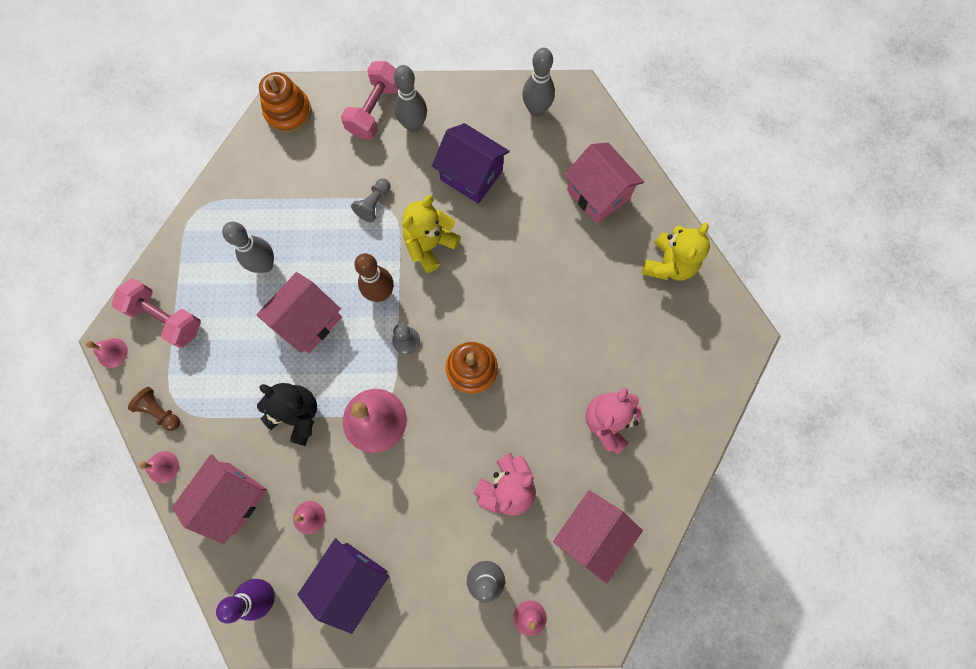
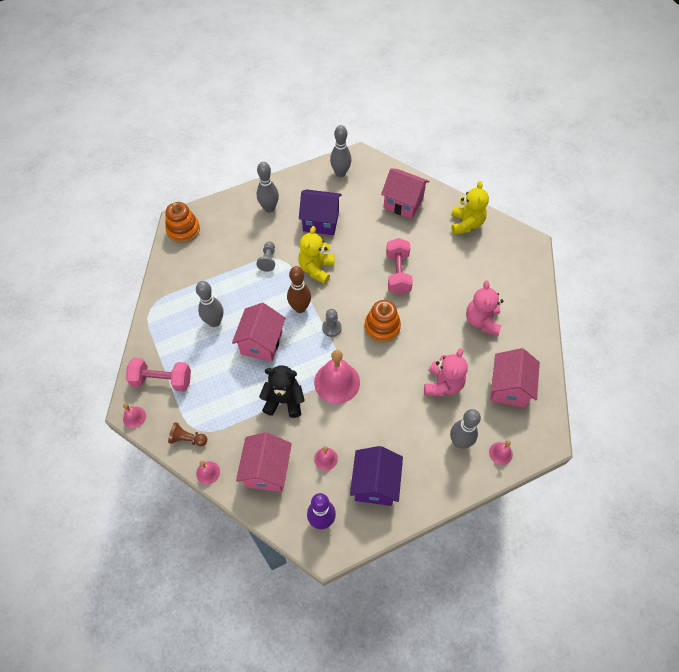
camera: 25 degrees left, 15 degrees down
(375, 110) = (240, 209): pink dumbbell -> pink dumbbell (398, 273)

